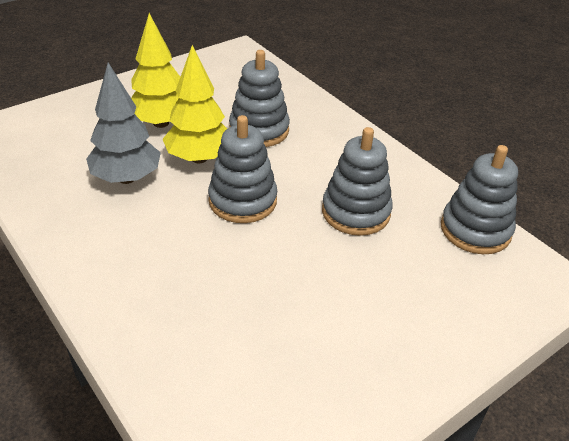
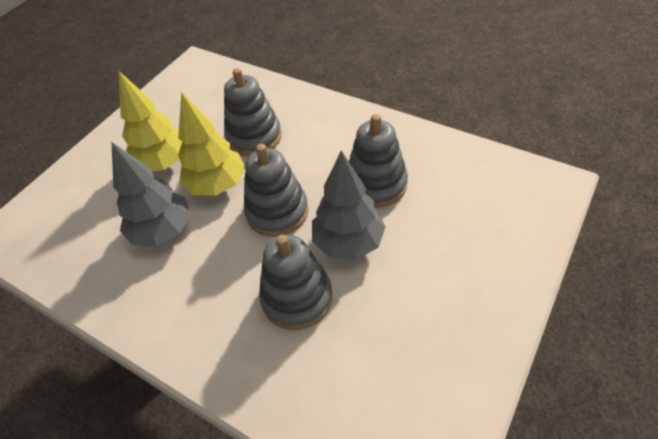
camera: 15 degrees left, 10 degrees up
(297, 252) = (348, 242): none -> grey tree
(475, 230) = (476, 162): grey stacking toy -> grey stacking toy (297, 297)

